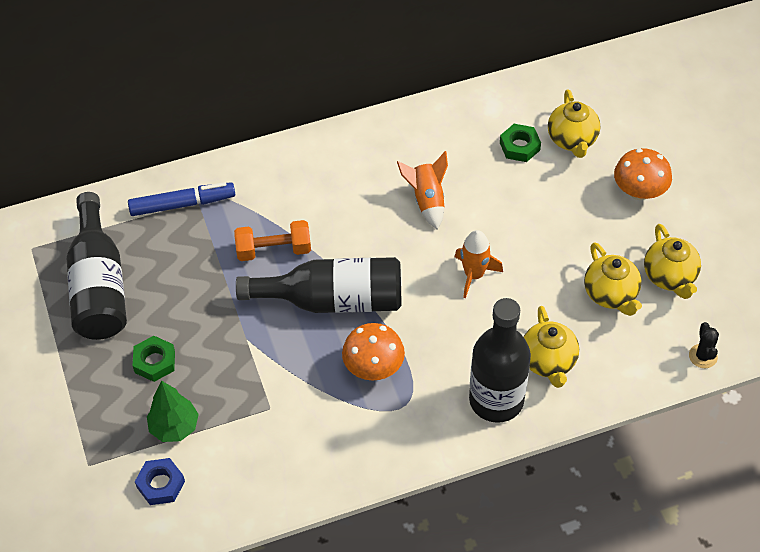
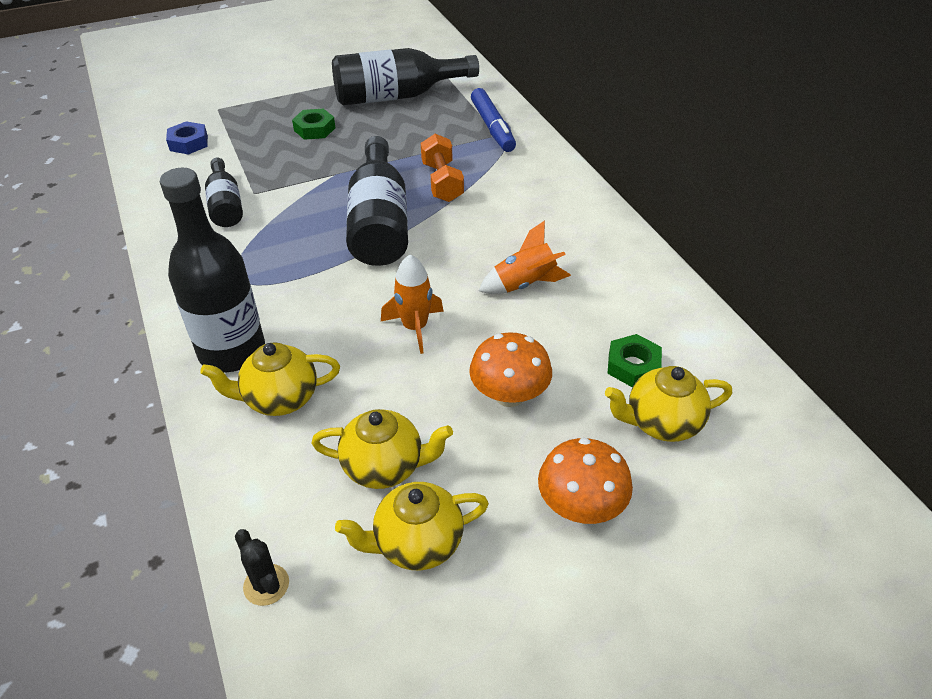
camera: 85 degrees right, 10 degrees down
(174, 427) = (244, 145): green tree -> none
(288, 431) = (225, 205): none -> black bottle
(373, 367) = (291, 255): orange mushroom -> orange mushroom (509, 395)
(611, 294) = (384, 467): yellow teapot -> yellow teapot turned 150 degrees counterclockwise
(703, 356) = (266, 585): black cactus -> black cactus turned 60 degrees clockwise

